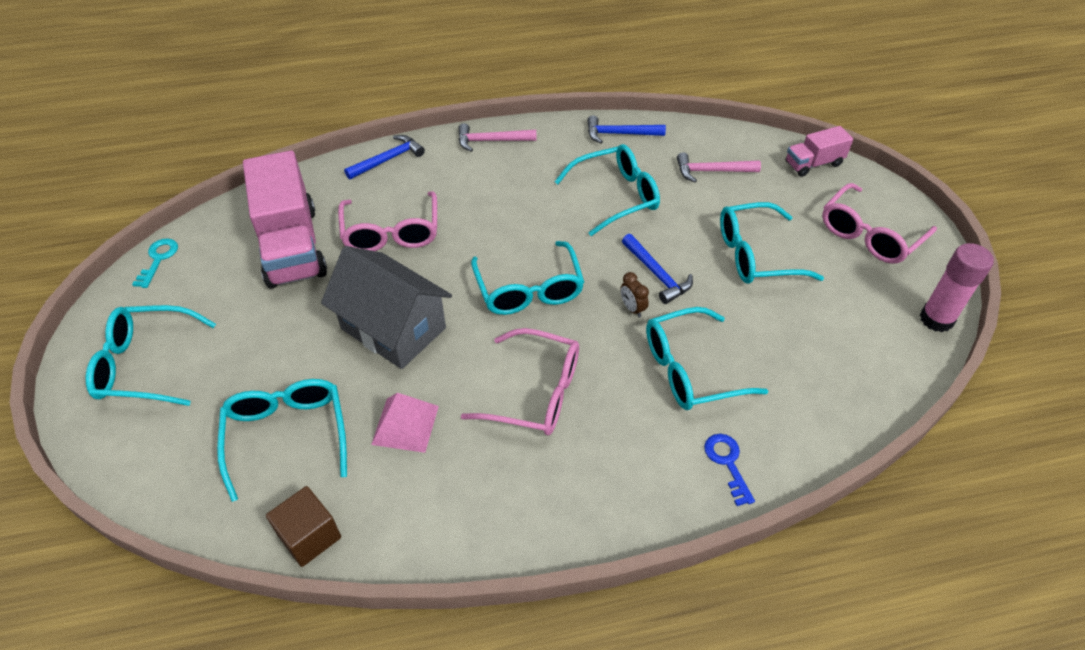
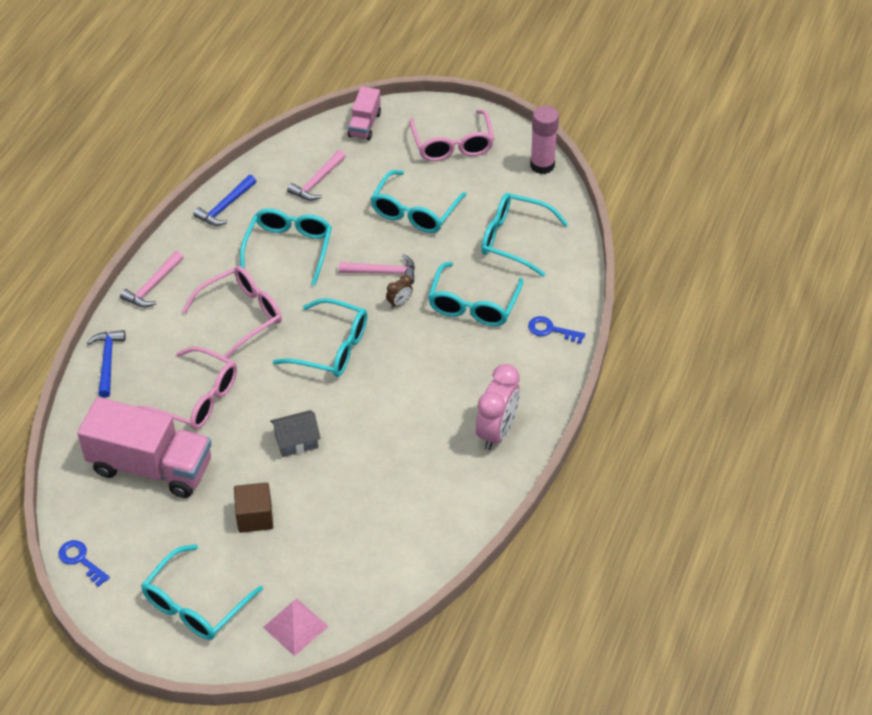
camera: 55 degrees left, 0 degrees up
(158, 259) = (80, 560): turquoise key -> blue key
(287, 435) = (339, 542): turquoise glasses -> turquoise glasses (514, 239)
(309, 536) = (429, 560): brown cube -> brown cube (255, 517)
(393, 328) = (296, 441): grey house -> grey house, size x0.52
(405, 425) = (387, 473): pink pyramid -> pink pyramid (295, 626)
(536, 393) = (422, 392): pink glasses -> pink glasses (242, 315)
(538, 495) = (496, 431): none -> pink clock
(632, 308) = (399, 303): brown clock -> brown clock turned 45 degrees counterclockwise
(657, 274) = (383, 272): blue hammer -> pink hammer

